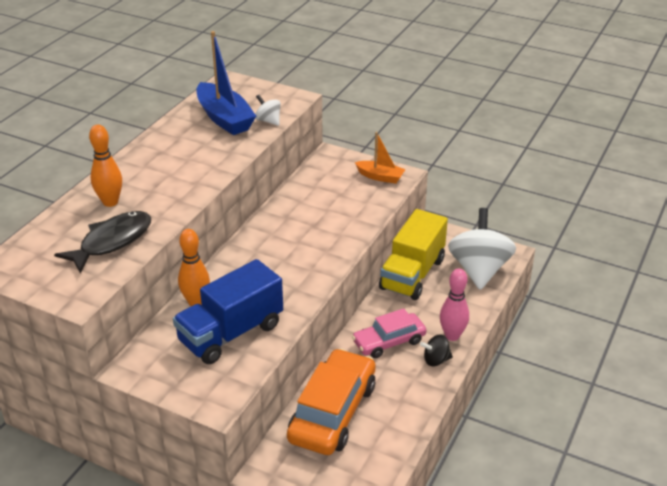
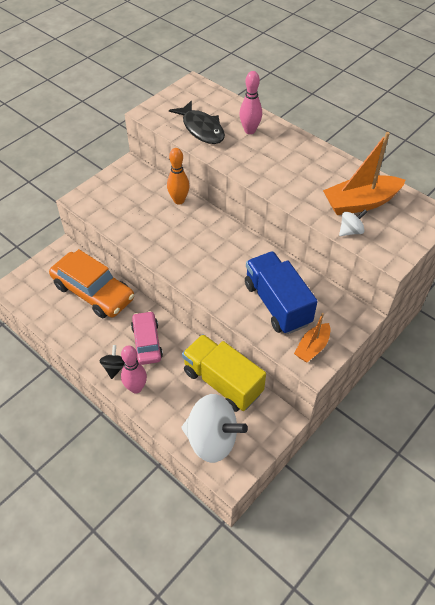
camera: 105 degrees right, 15 degrees up
(110, 202) = (250, 130): orange bowling pin -> pink bowling pin
(224, 118) = (360, 203): blue boat -> orange boat
(231, 333) = (139, 213): blue truck -> blue truck (277, 304)

